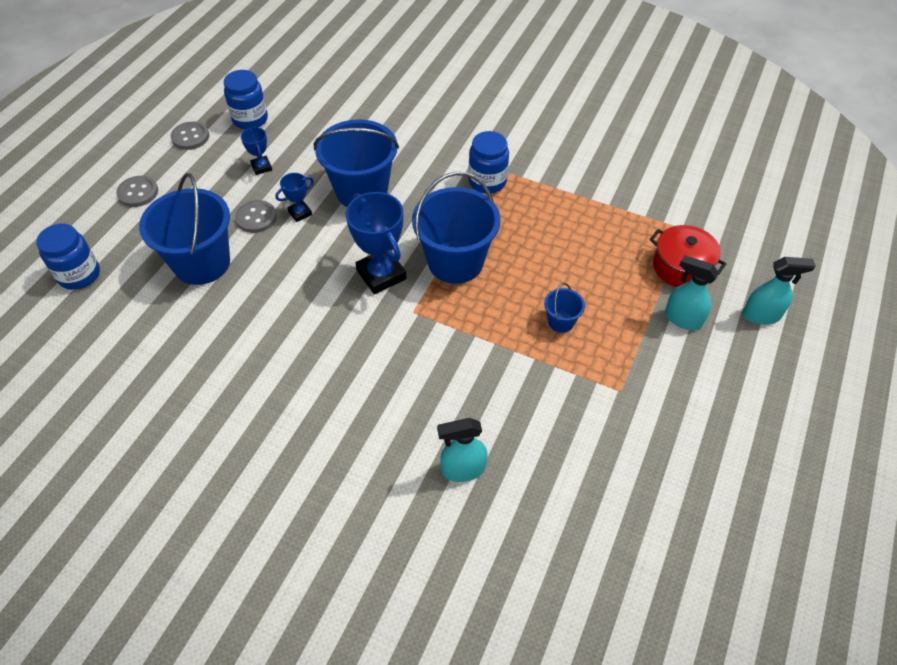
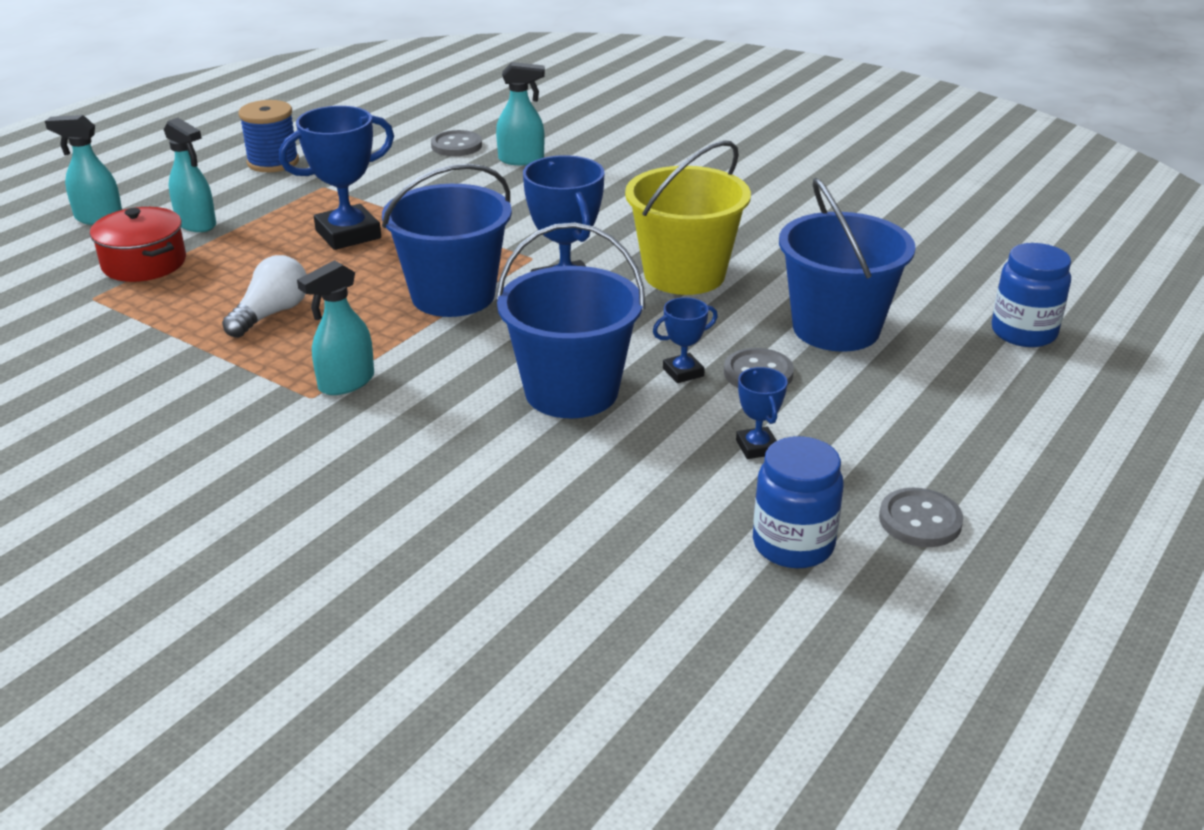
camera: 170 degrees left, 20 degrees down
(138, 193) = (985, 430): grey button -> grey button (456, 146)
(300, 306) = (684, 275): none -> yellow bucket
(487, 182) = (346, 383): blue jar -> turquoise spray bottle
(561, 322) = (348, 234): blue bucket -> blue trophy
(562, 229) = (271, 314): none -> white light bulb
(691, 427) = (273, 162): none -> blue spool

